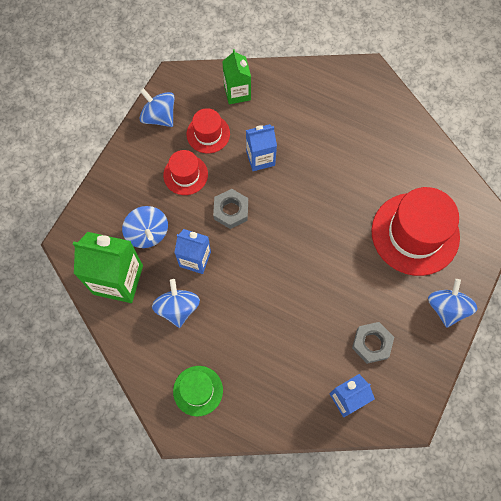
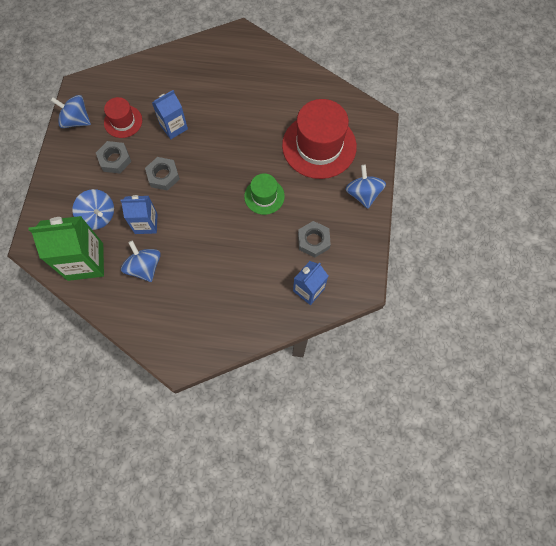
camera: 20 degrees left, 0 degrees up
(185, 175) = (115, 159): red hat -> grey nut
(198, 390) = (184, 326): green hat -> green hat (264, 196)
(237, 92) = (136, 81): green carton -> none

